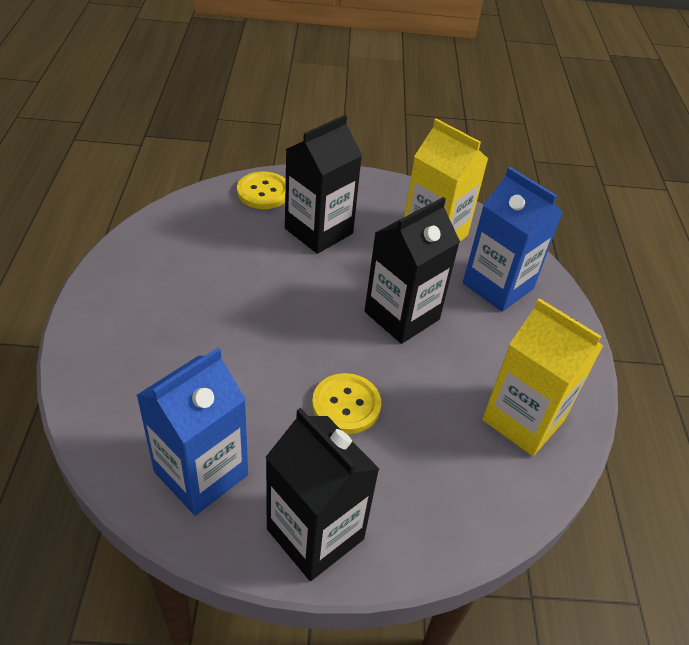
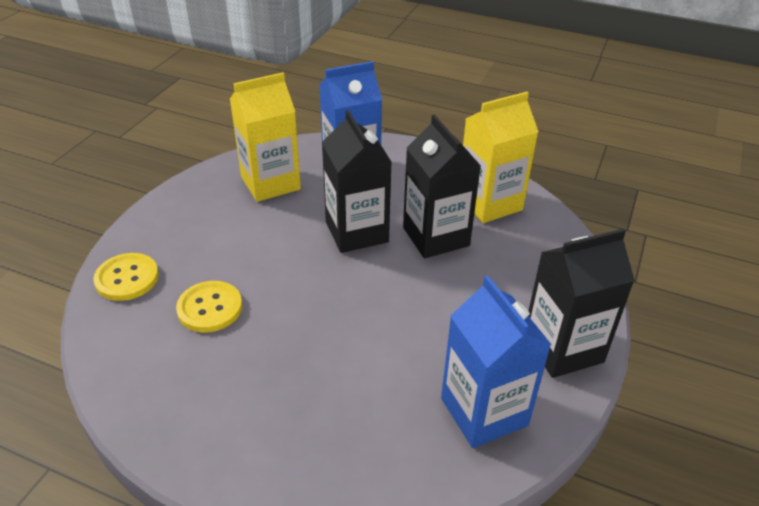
camera: 65 degrees left, 5 degrees down
(318, 231) = (216, 253): black carton -> black carton (436, 236)
(346, 405) = (441, 294): yellow button -> yellow button (210, 308)

